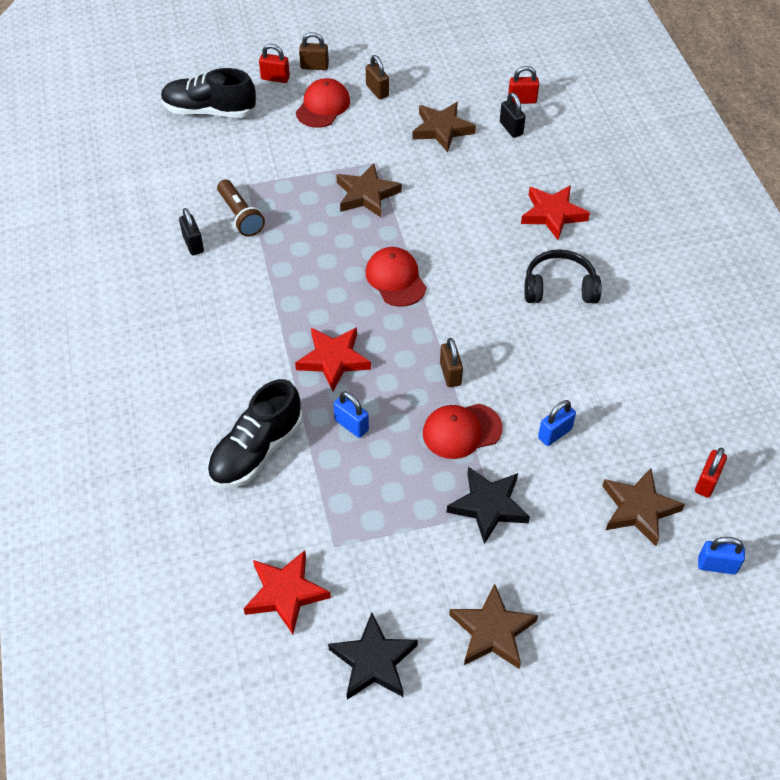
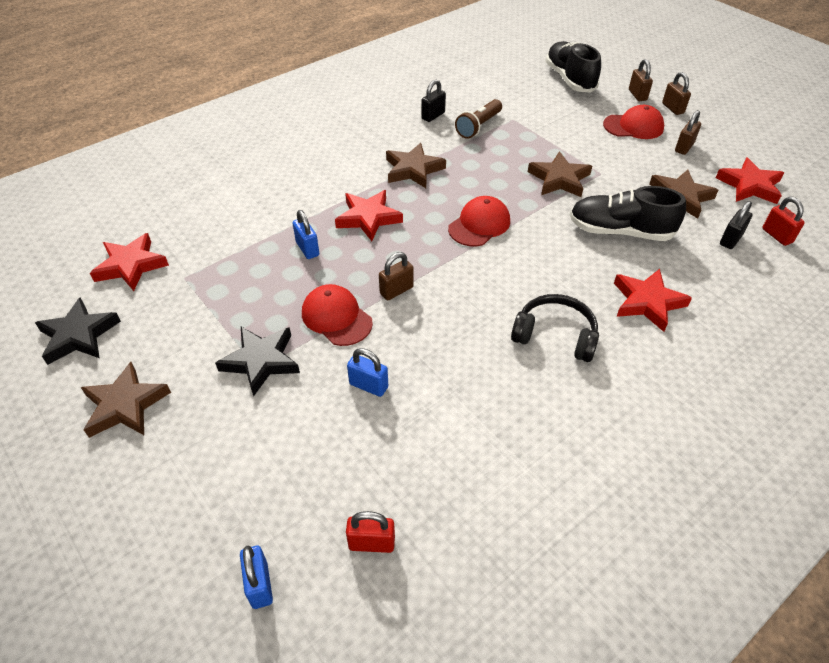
camera: 65 degrees right, 5 degrees down
(256, 451) = (257, 208): black shoe -> black shoe (620, 231)
(275, 78) = (637, 95): red padlock -> brown padlock
(351, 425) = (307, 249): blue padlock -> blue padlock turned 45 degrees counterclockwise
(454, 80) = (749, 186): none -> red star
(559, 287) = (555, 335): black headphones -> black headphones turned 45 degrees counterclockwise
(638, 509) = (306, 484): brown star -> brown star (413, 170)

